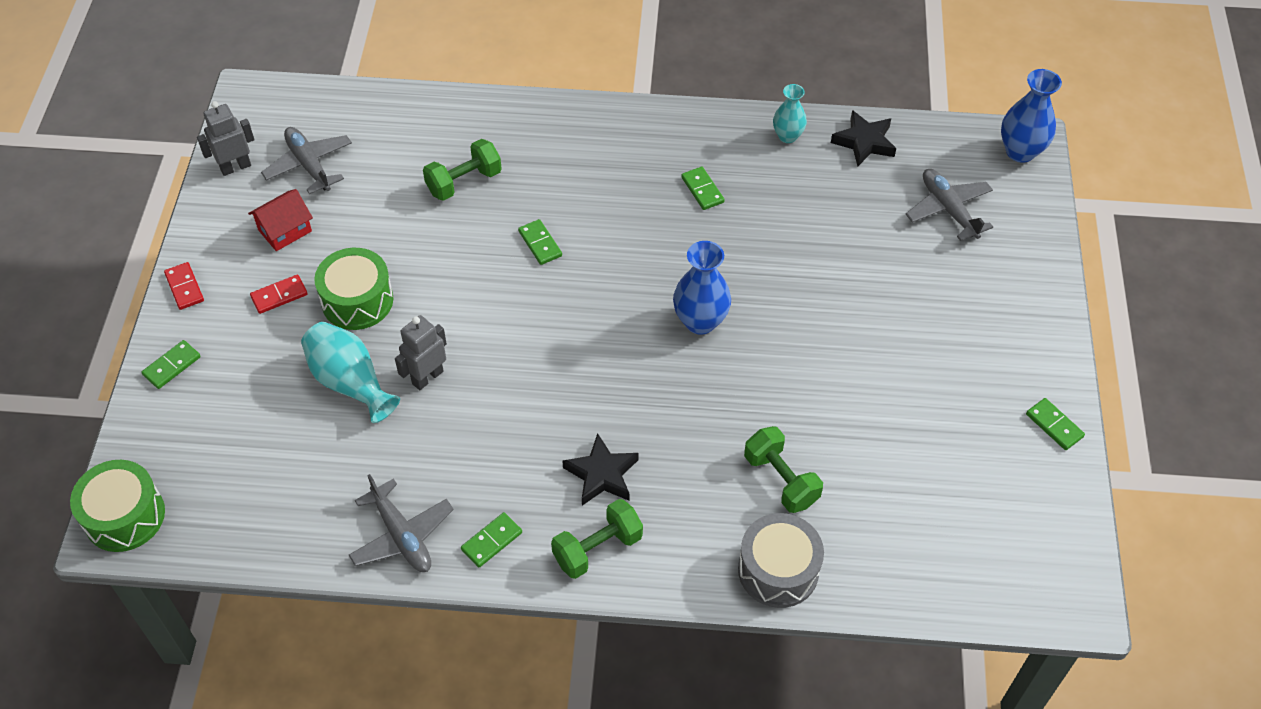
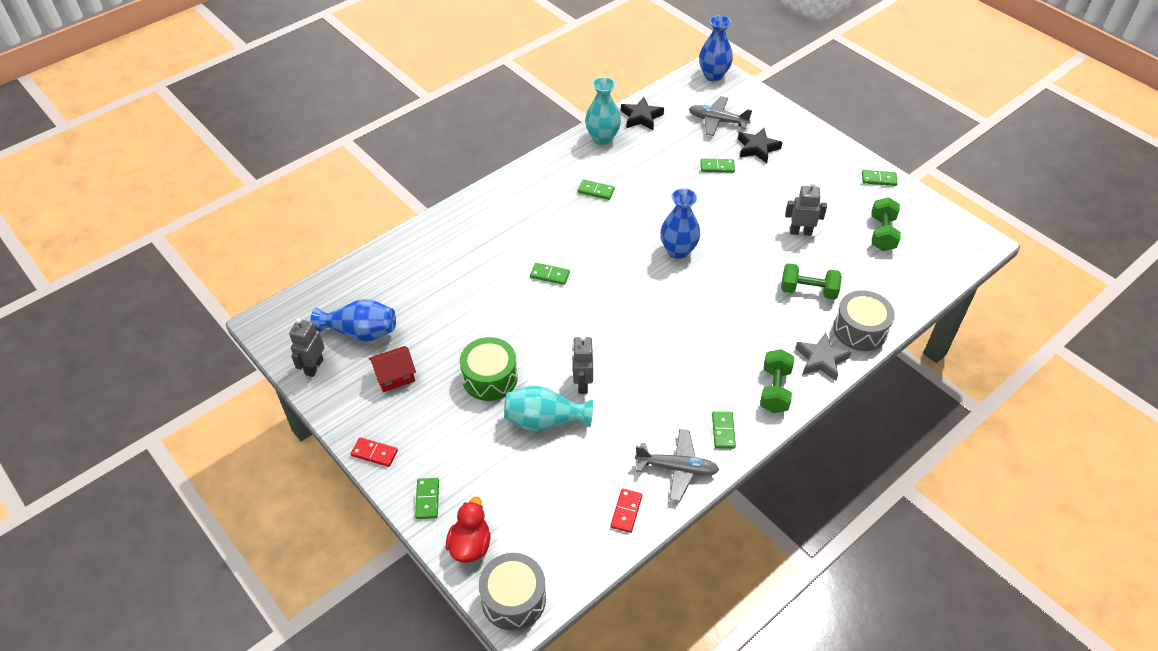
camera: 45 degrees left, 5 degrees down
(124, 516) = (513, 599): green drum -> grey drum
(152, 437) = (470, 545): none -> red duck
(279, 295) = (440, 411): red domino -> red domino (626, 511)
(285, 230) = (395, 376): red house -> red house turned 60 degrees clockwise
(309, 165) = (360, 332): grey plane -> blue vase
(464, 182) = (466, 275): green dumbbell -> green dumbbell (882, 234)
(602, 474) = (730, 356): black star -> black star (757, 148)
(689, 562) = (821, 360): none -> grey star
(787, 136) = (602, 138): turquoise vase -> turquoise vase, size x1.56
(866, 409) = (800, 232): none -> grey robot
(873, 262) = (717, 167): none -> green domino

